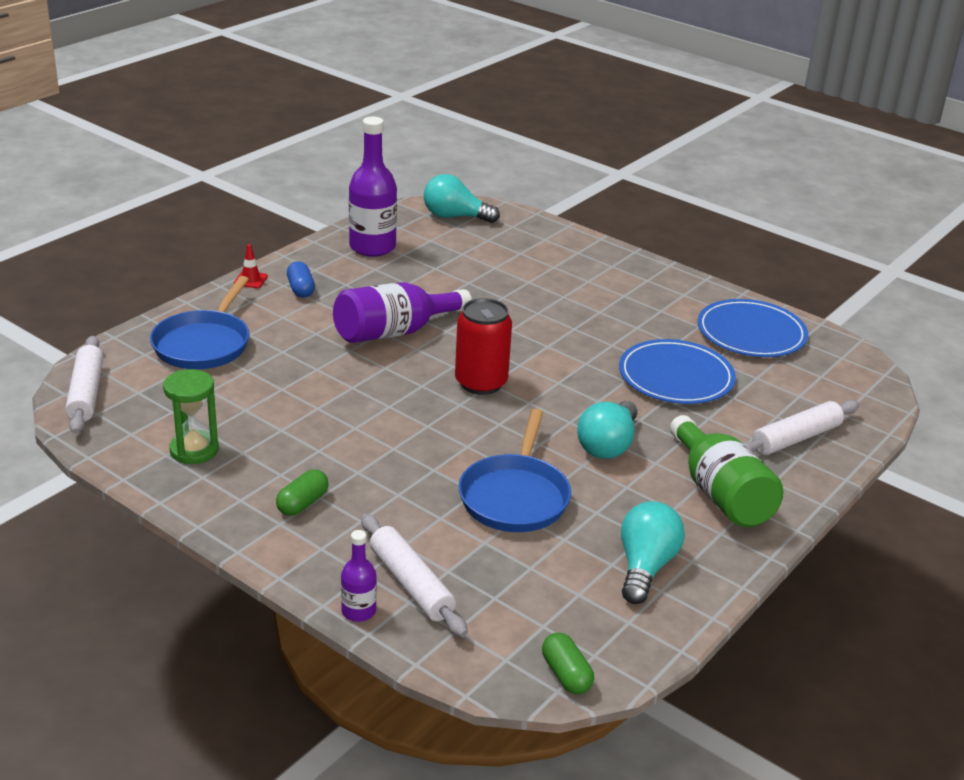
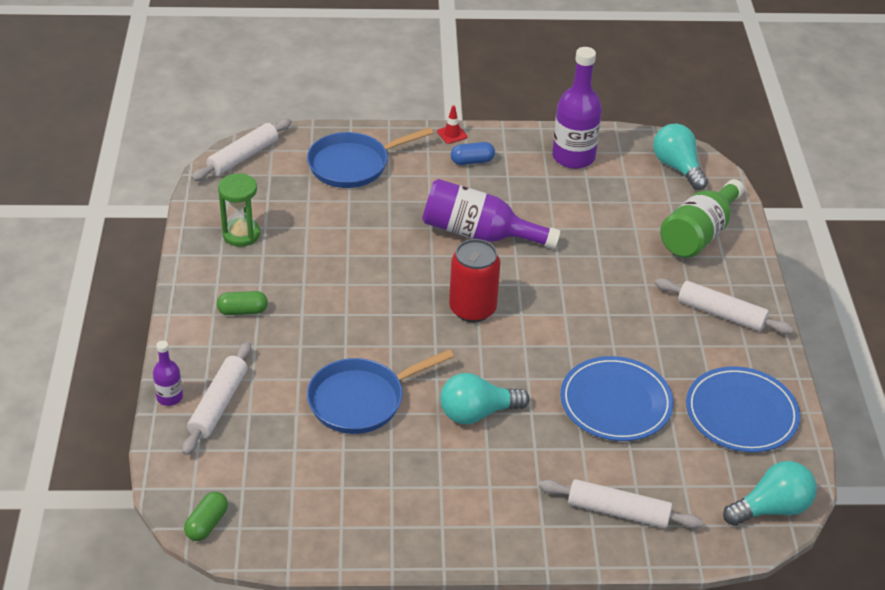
camera: 50 degrees right, 10 degrees up
(301, 289) = (472, 161): blue capsule -> blue capsule turned 45 degrees clockwise
(638, 285) = (721, 313): none -> white rolling pin
(645, 567) = (357, 505): turquoise light bulb -> turquoise light bulb (771, 508)
(719, 494) = (488, 503): green bottle -> green bottle (699, 235)

